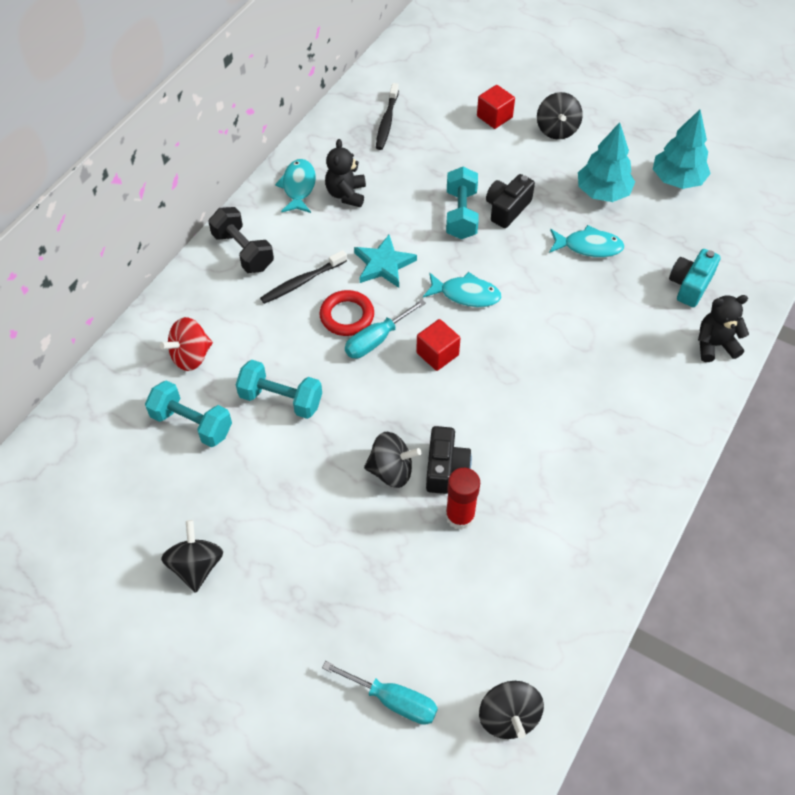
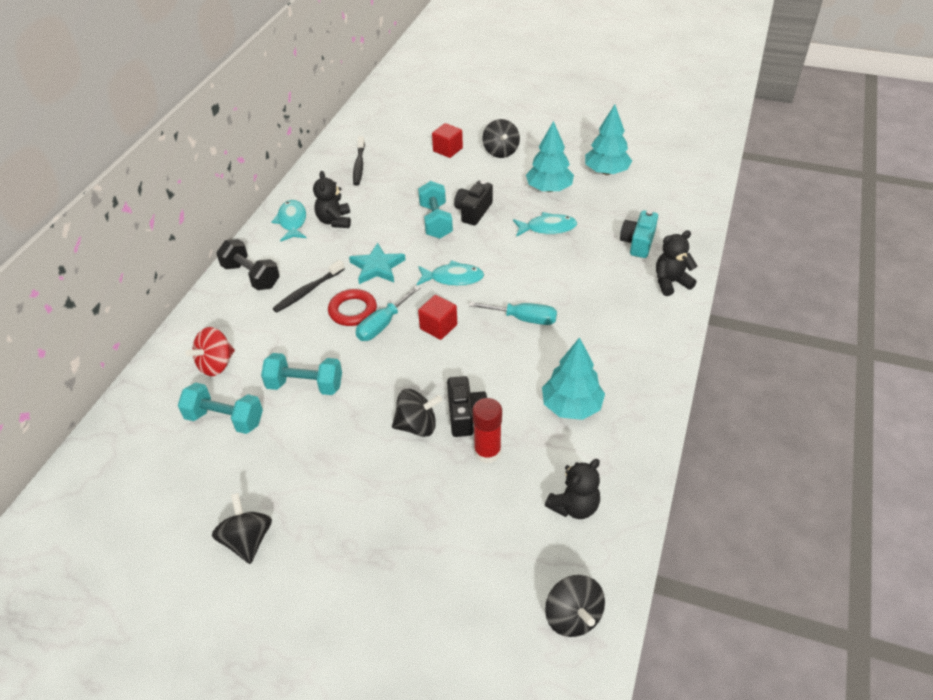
camera: 10 degrees left, 10 degrees down
(393, 700) = (460, 624): turquoise screwdriver -> turquoise screwdriver (523, 319)
(538, 597) = (574, 506): none -> black teddy bear
(562, 480) = (571, 406): none -> turquoise tree

